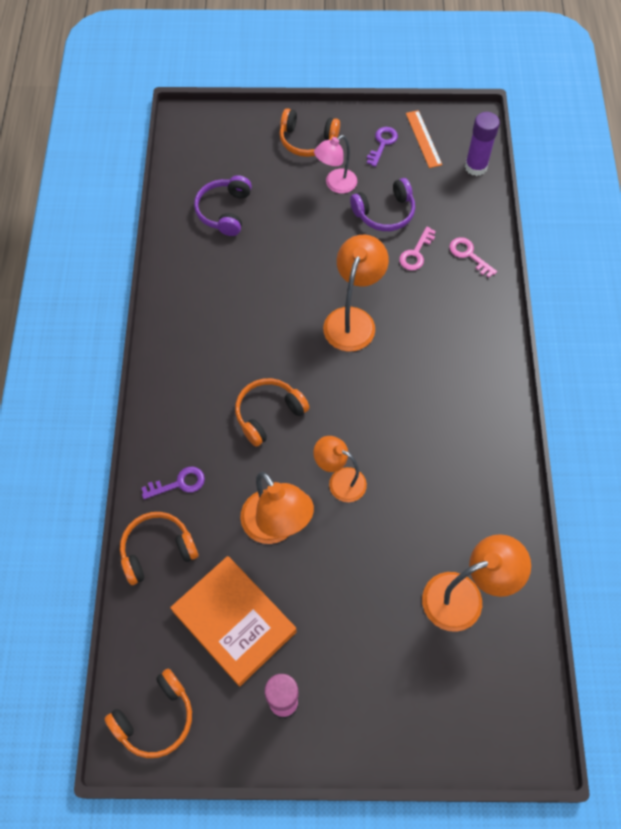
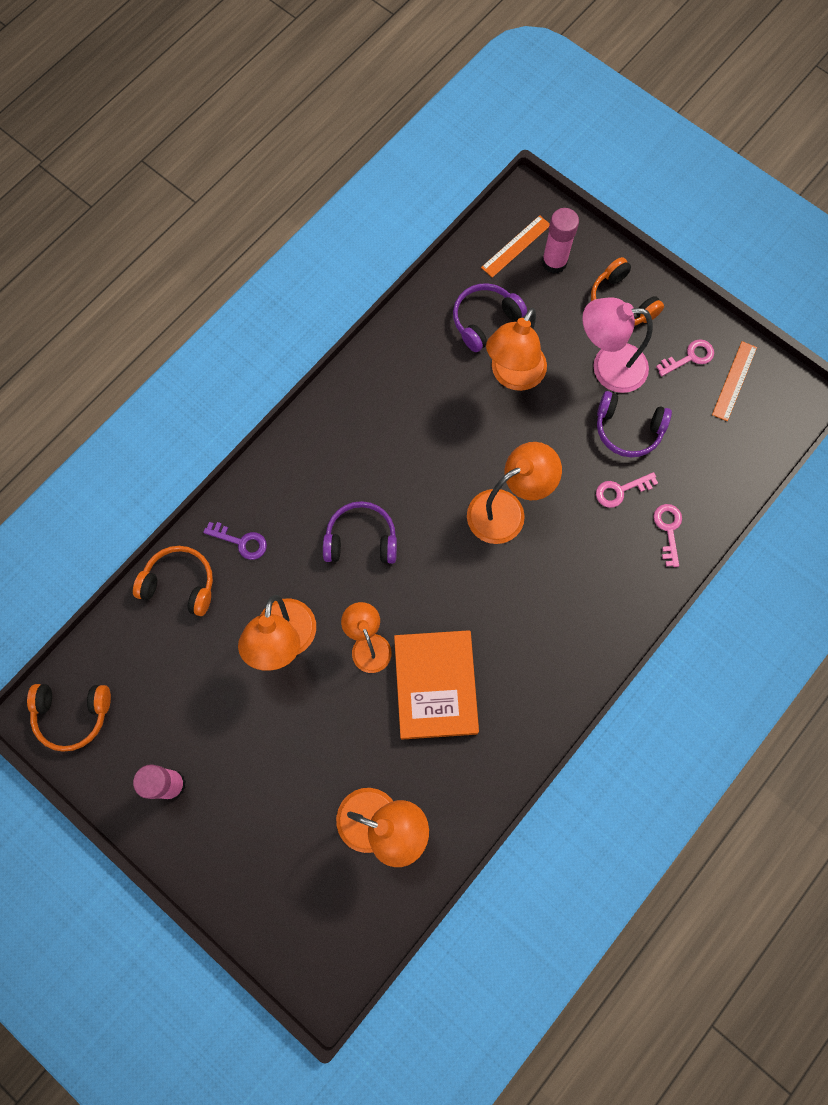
camera: 40 degrees right, 10 degrees up
(203, 152) = (516, 246): none -> orange ruler
(234, 621) = (188, 690): orange book -> orange book (435, 685)
(239, 145) = (554, 262): none -> pink glue stick
(268, 414) = (361, 539): orange headphones -> purple headphones
(277, 233) = (513, 376): none -> orange lamp
(335, 184) = (607, 367): pink lamp -> pink lamp, size x1.51
(382, 143) = (689, 357): purple key -> pink key
(475, 167) = (758, 447): purple glue stick -> none

